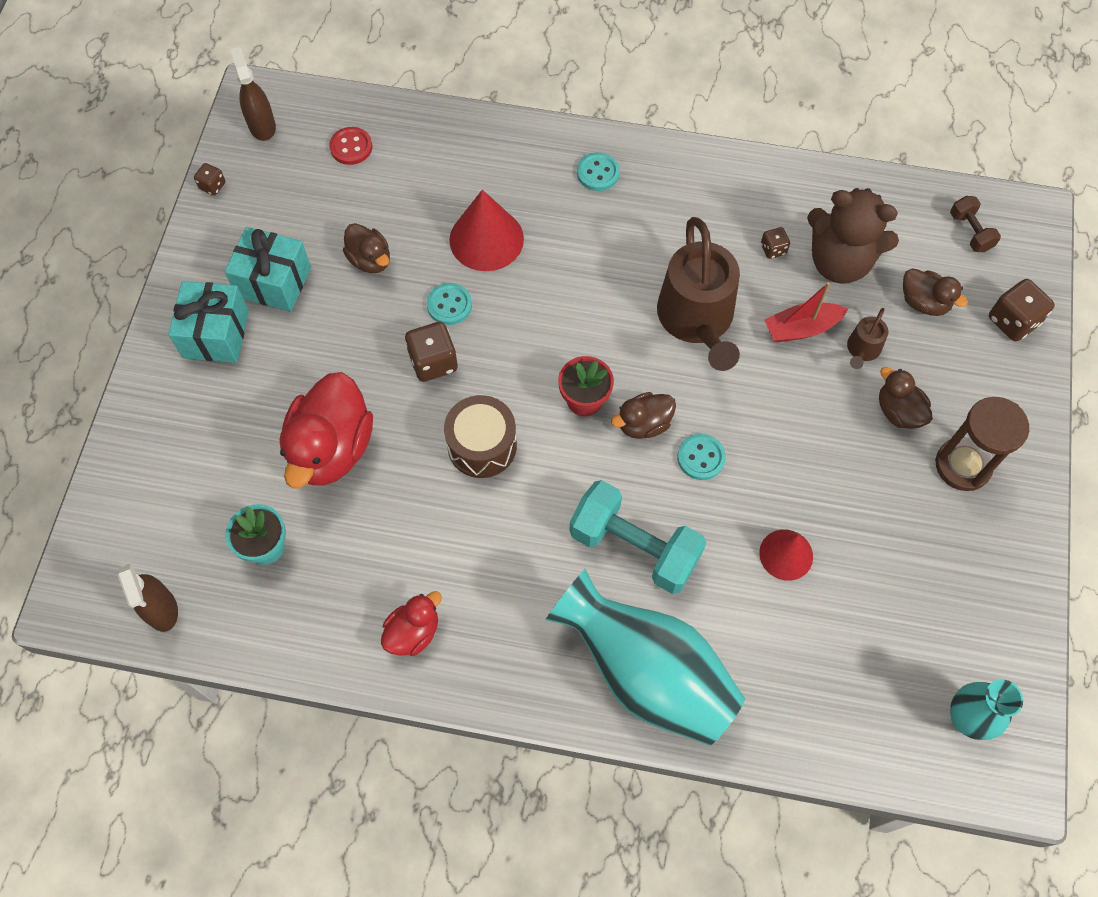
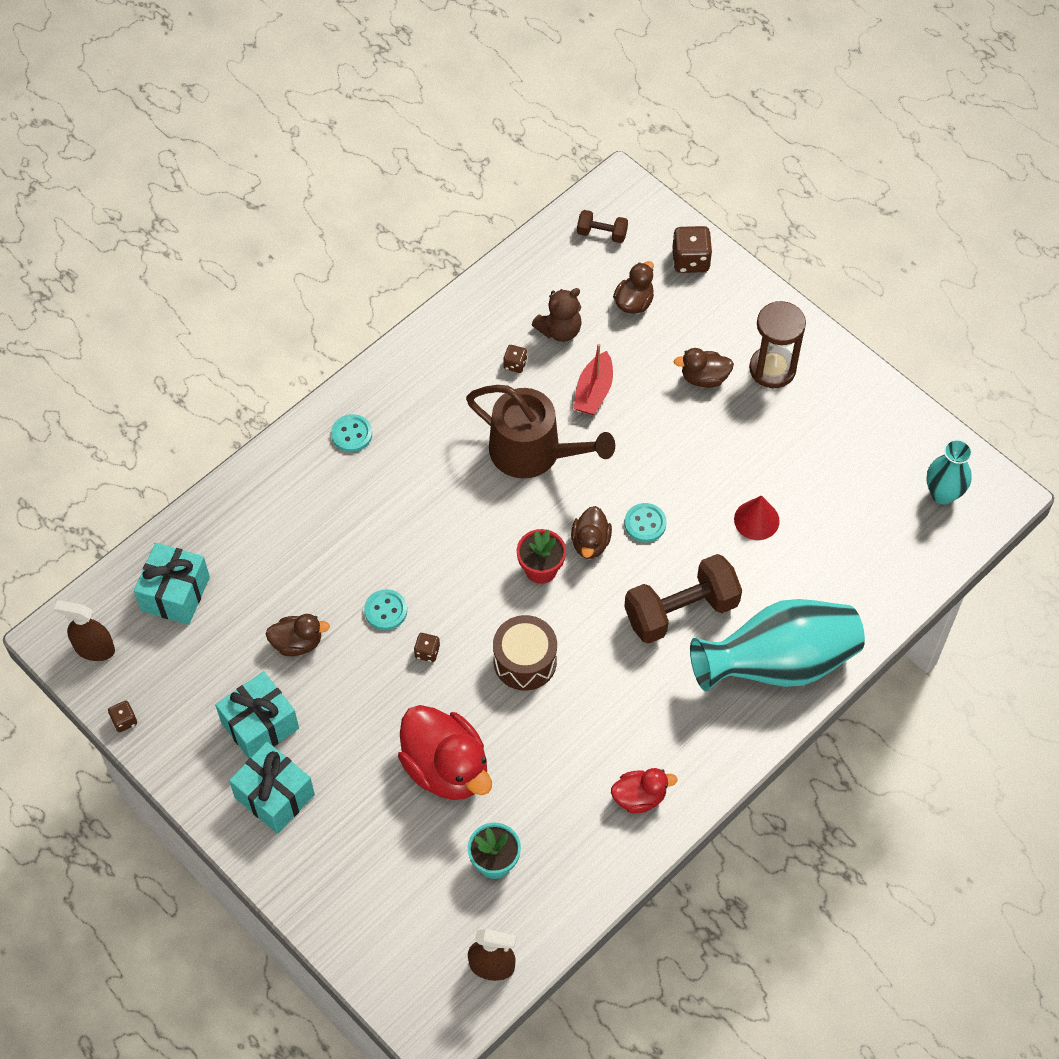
camera: 55 degrees left, 5 degrees down
(351, 147) = (175, 594): red button -> turquoise gift
(413, 632) = (639, 797): red duck -> red duck turned 90 degrees clockwise
(433, 362) = (427, 652): brown dice -> brown dice, size x0.55
(486, 239) = (347, 548): red cone -> none
(634, 547) = (681, 611): turquoise dumbbell -> brown dumbbell
(839, 262) = (560, 330): brown teddy bear -> brown teddy bear, size x0.64
(862, 349) = (640, 365): brown watering can -> none
(924, 302) = (634, 302): brown duck -> brown duck turned 45 degrees counterclockwise

